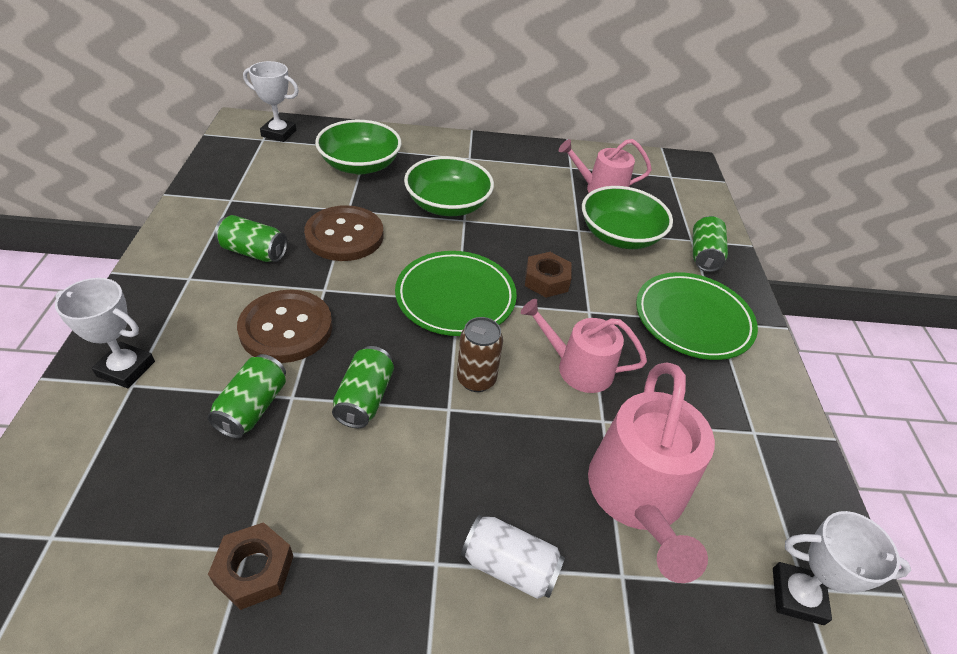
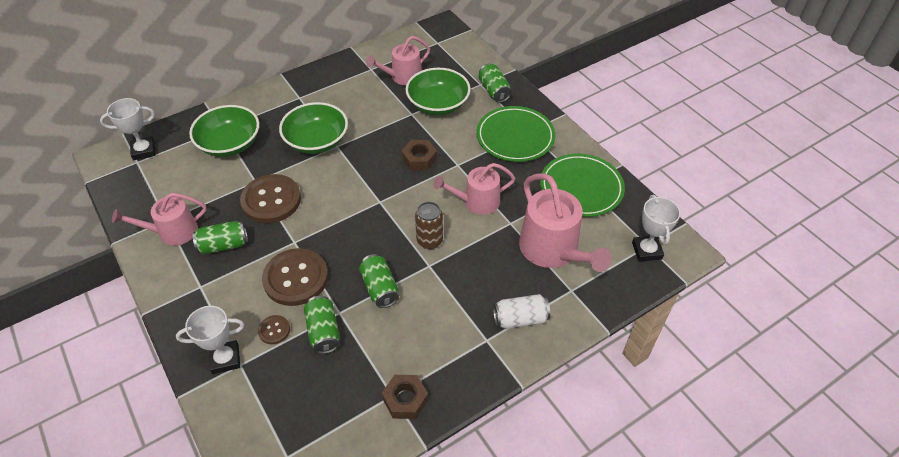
camera: 30 degrees left, 5 degrees up
(205, 370) = (274, 330): none -> brown button
(223, 213) = (173, 232): none -> pink watering can
(455, 297) = (376, 200): green plate -> green plate (581, 188)
(797, 595) = (646, 251): white trophy -> white trophy turned 75 degrees counterclockwise

